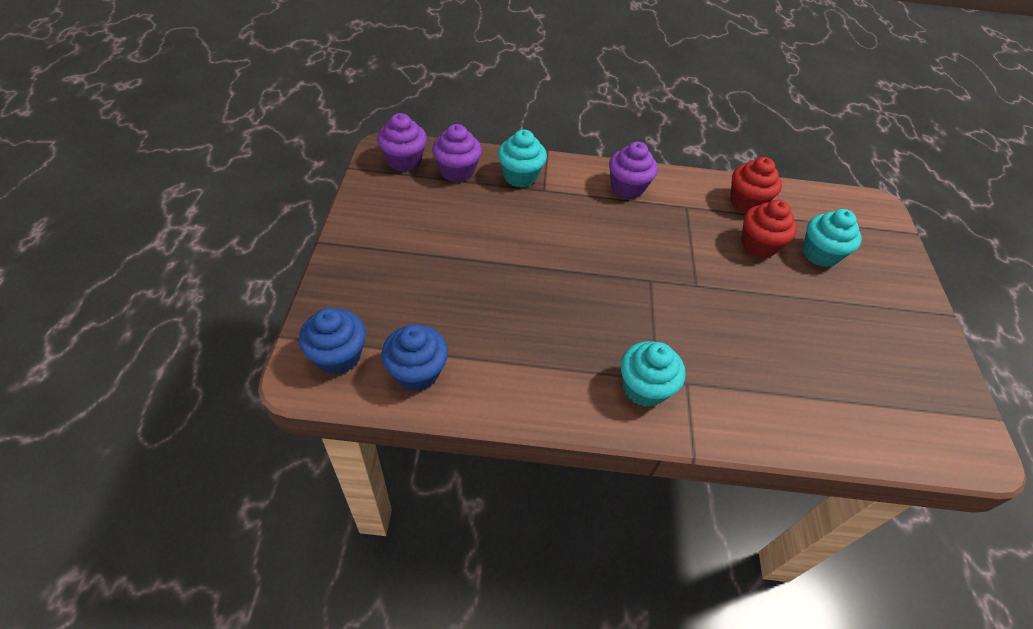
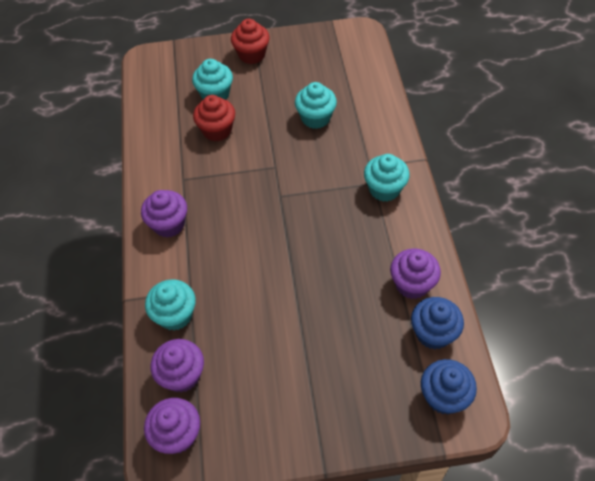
camera: 95 degrees left, 5 degrees up
(489, 372) = (412, 284): none -> purple cupcake
(746, 202) = (165, 139): red cupcake -> red cupcake (252, 55)
(779, 345) = (315, 118): none -> turquoise cupcake

